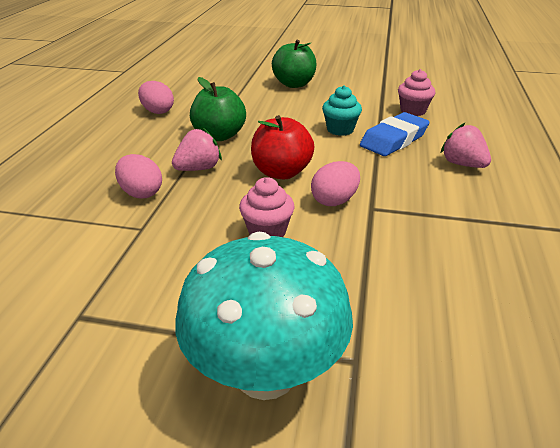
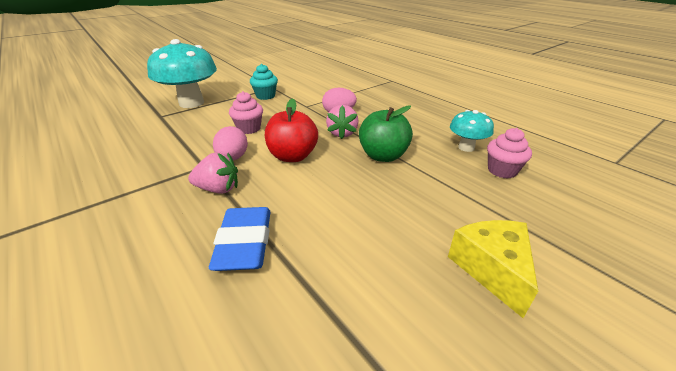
camera: 130 degrees right, 0 degrees up
(157, 111) = (466, 147): pink egg -> turquoise mushroom
(294, 84) = (491, 269): green apple -> yellow cheese
(340, 129) = (313, 221): turquoise cupcake -> turquoise cupcake (265, 96)
(413, 111) = (272, 332): pink cupcake -> pink cupcake (502, 170)
(462, 164) = (144, 252): pink strawberry -> pink strawberry (218, 189)

